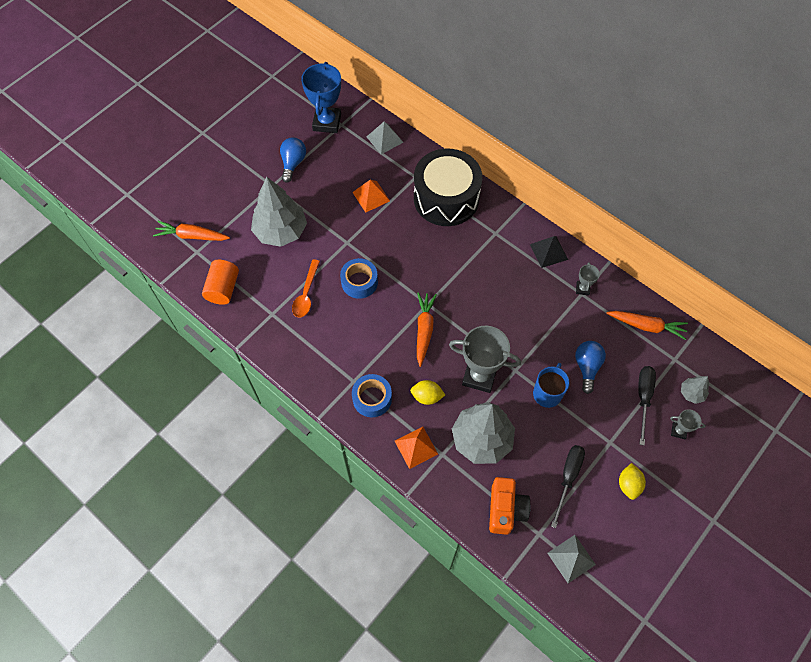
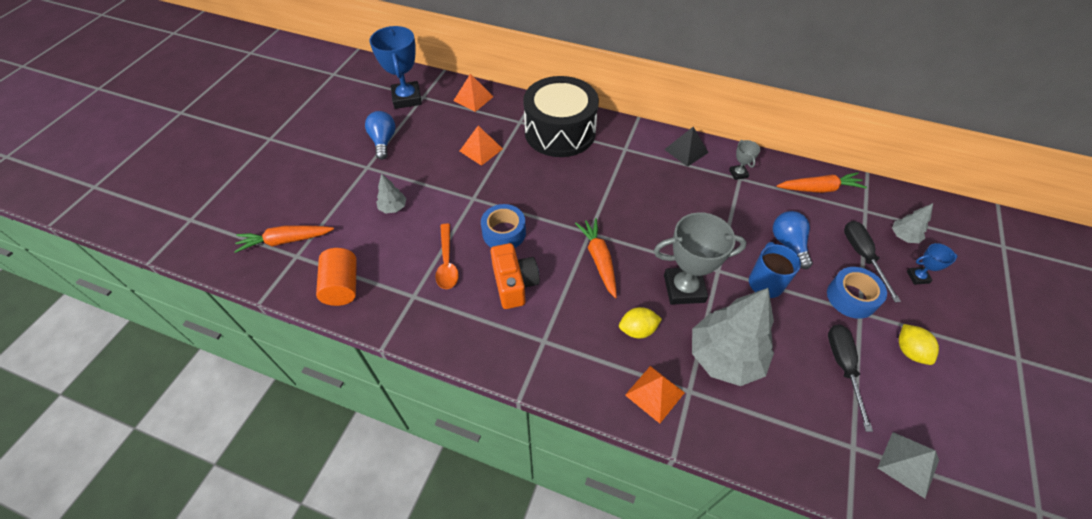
camera: 20 degrees left, 10 degrees down
(281, 231) = (393, 208): grey tree -> grey tree, size x0.46
(372, 398) = (575, 353): blue tape -> blue tape (851, 297)
(384, 139) = (473, 98): grey pyramid -> orange pyramid
(505, 509) = (799, 431): orange camera -> orange camera (514, 284)
(678, 431) = (917, 277): grey trophy -> blue trophy

